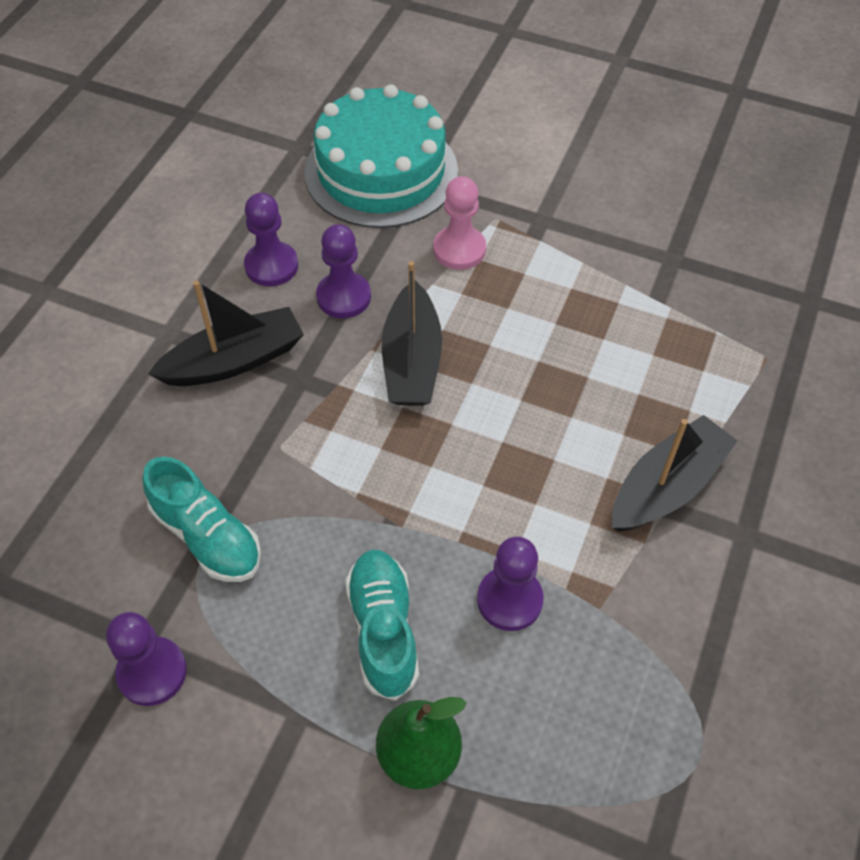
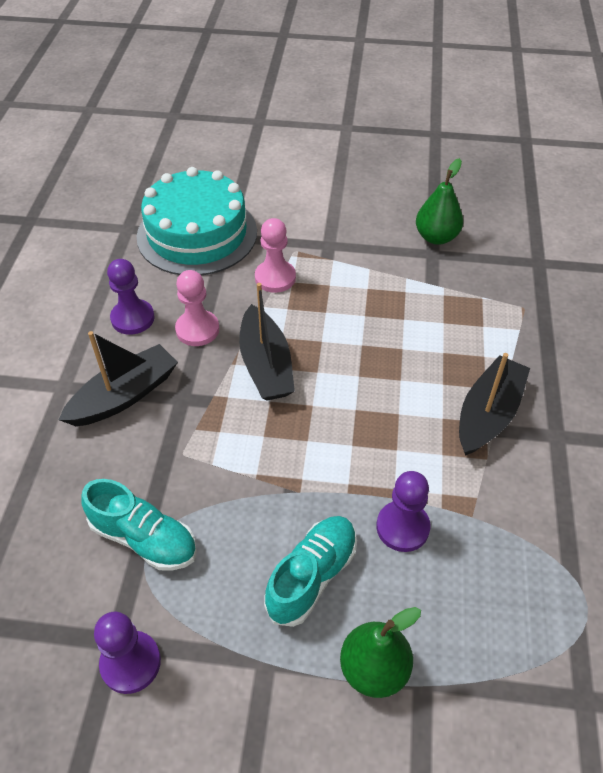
camera: 15 degrees left, 5 degrees down
(343, 297) = (197, 329): purple pawn -> pink pawn
(383, 629) = (312, 576): turquoise shoe -> turquoise shoe turned 60 degrees clockwise
(685, 237) = (436, 237): none -> green pear

